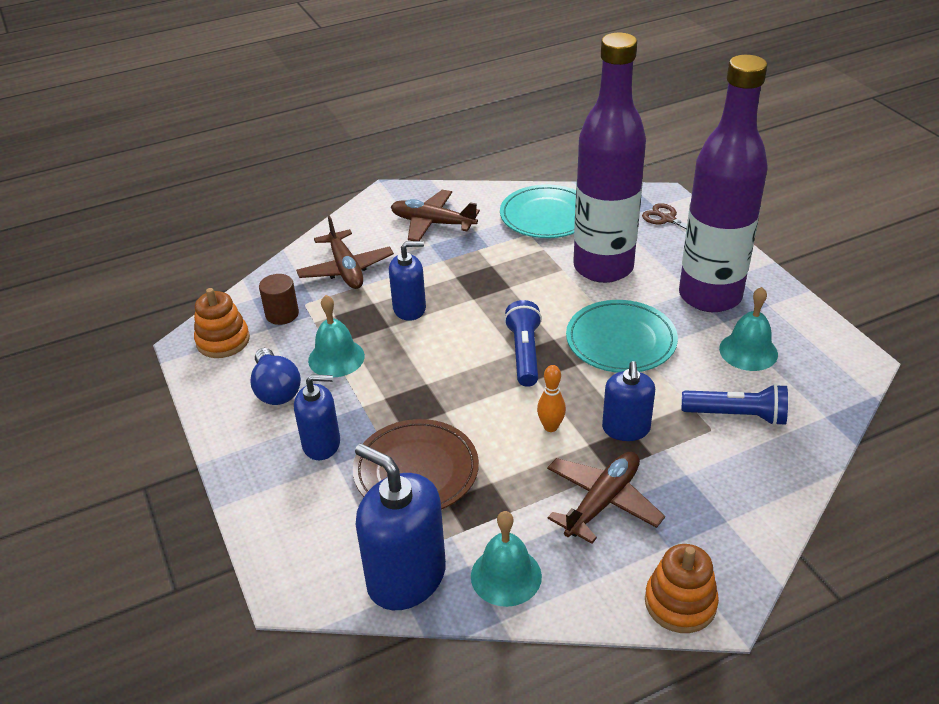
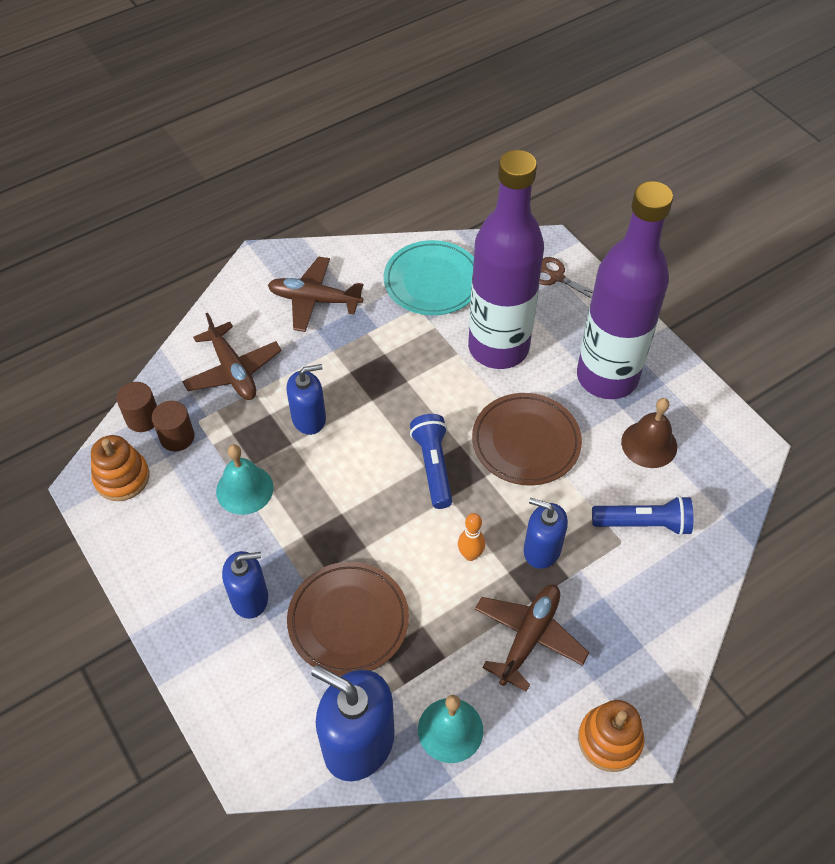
camera: 10 degrees left, 15 degrees up
(254, 298) = (143, 418): none -> brown cylinder
(276, 389) = (190, 535): blue light bulb -> none
(621, 341) = (526, 442): turquoise plate -> brown plate
(626, 429) = (542, 549): blue soap dispenser -> blue soap dispenser turned 120 degrees clockwise
(748, 351) = (649, 444): turquoise bell -> brown bell

